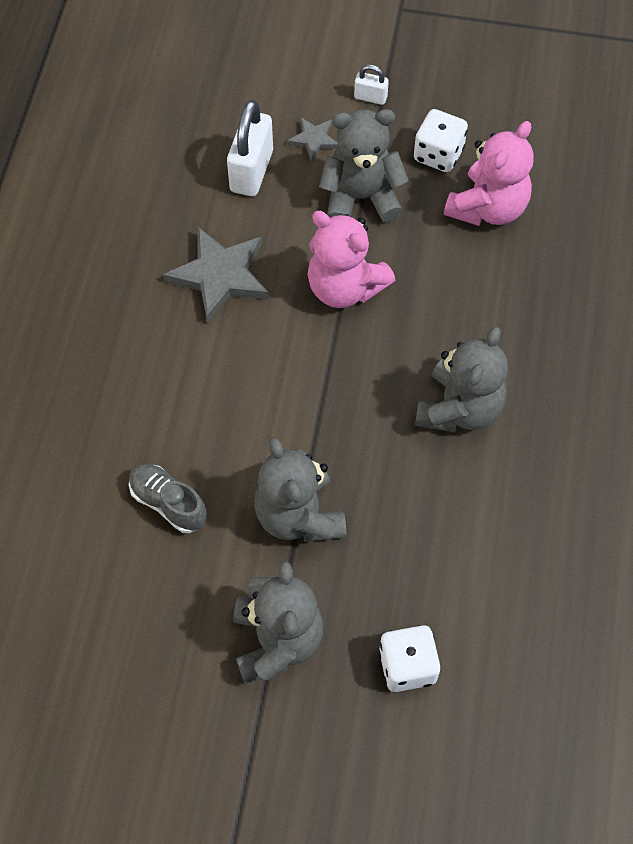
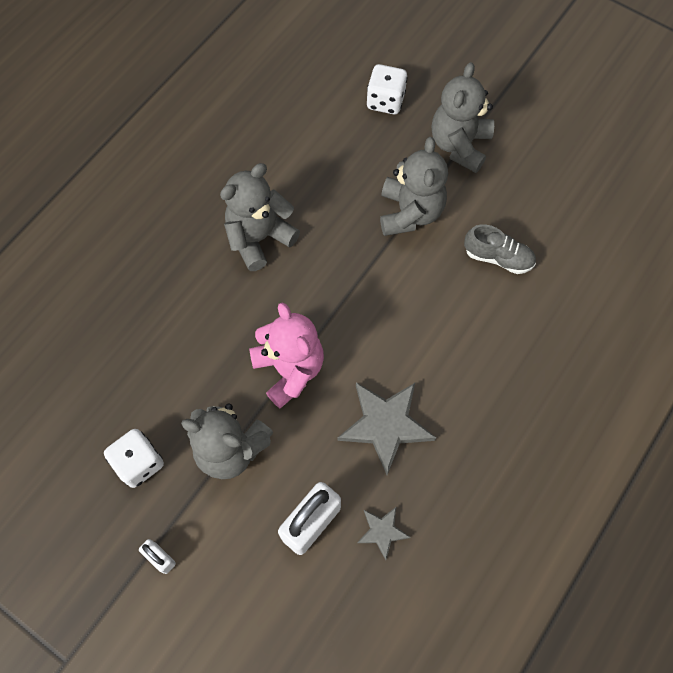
camera: 155 degrees left, 5 degrees up
(168, 503) = (498, 257): grey shoe -> grey shoe turned 45 degrees counterclockwise
(314, 140) = (238, 532): grey star -> grey star (382, 531)
(488, 208) = (133, 390): pink teddy bear -> none

